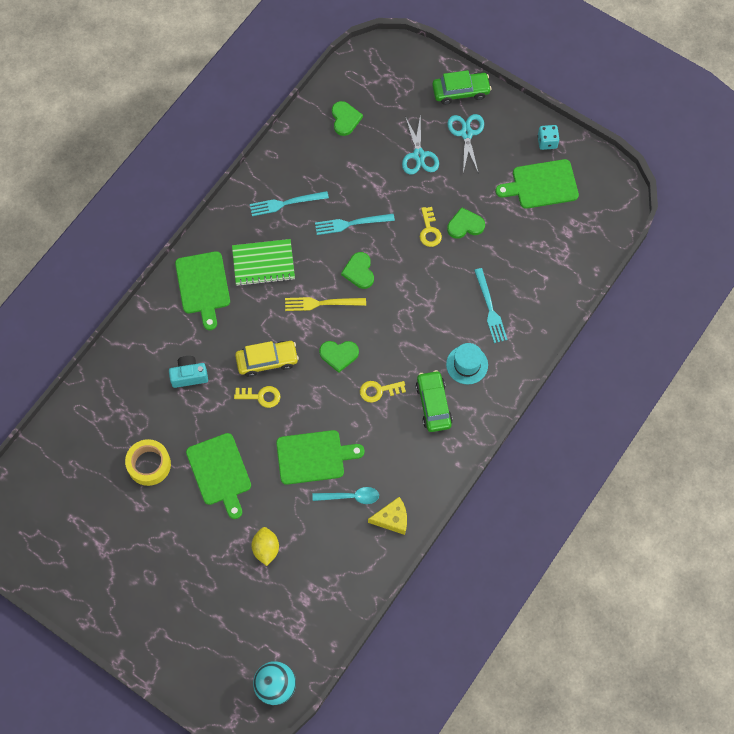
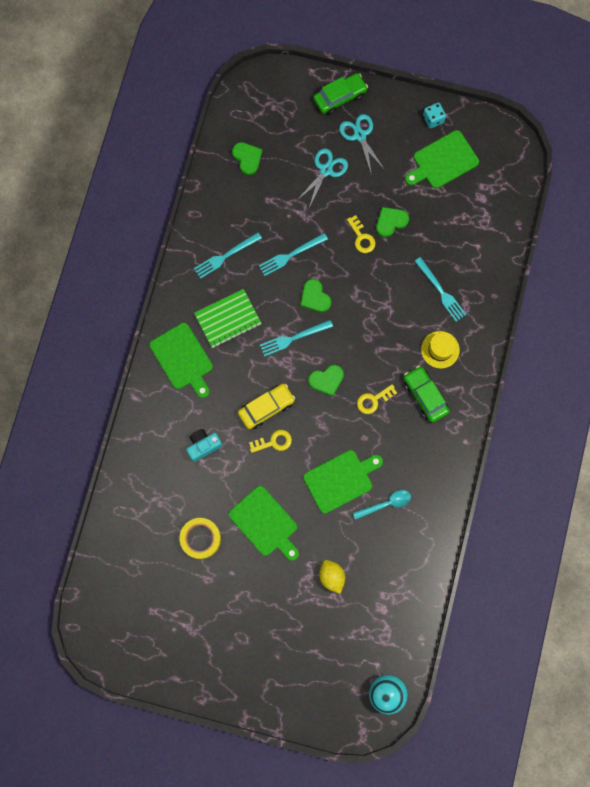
camera: 20 degrees left, 10 degrees up
(322, 303) = (294, 338): yellow fork -> turquoise fork
(392, 519) = (428, 510): yellow cheese -> none
(419, 155) = (326, 170): turquoise scissors -> turquoise scissors turned 120 degrees counterclockwise
(467, 365) = (440, 349): turquoise hat -> yellow hat

